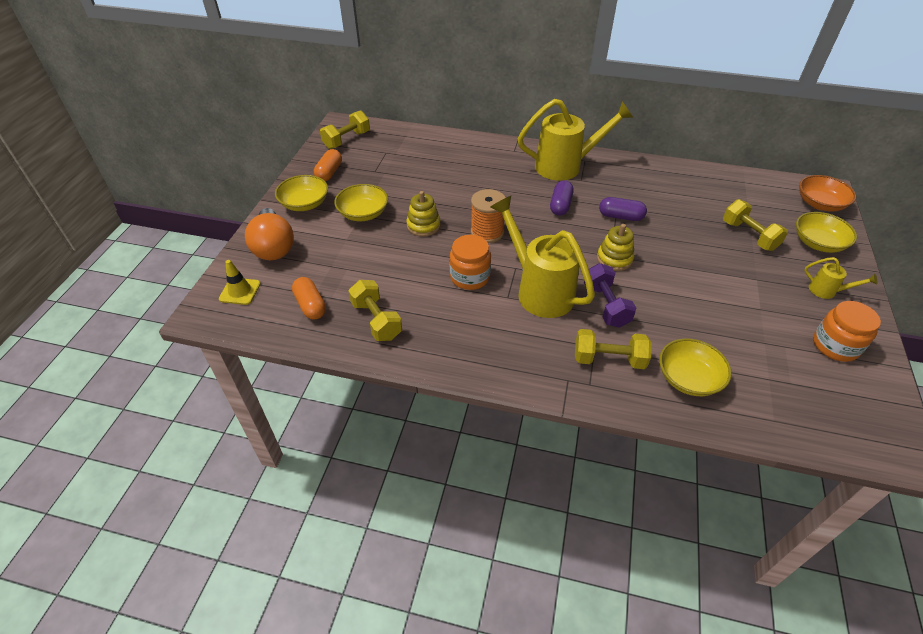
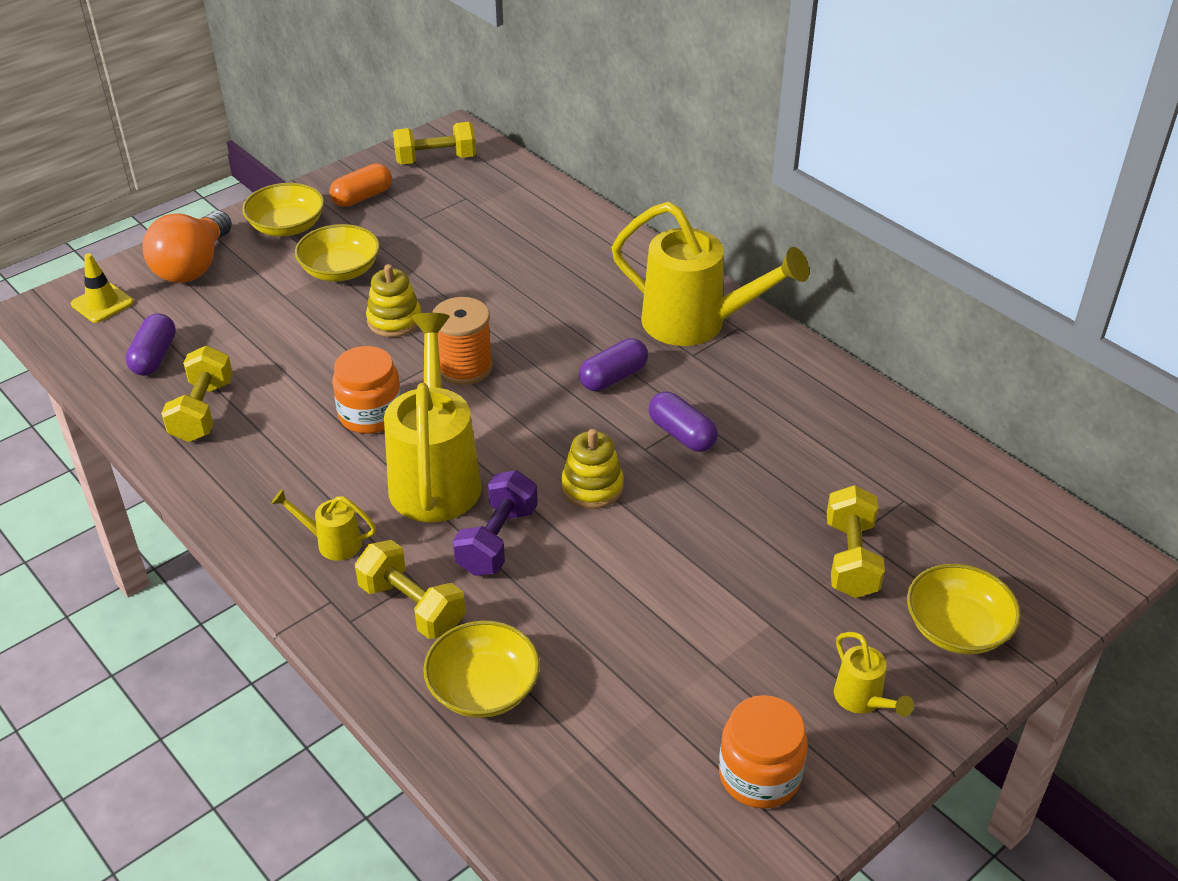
camera: 35 degrees right, 5 degrees down
(310, 305) = (154, 357): orange capsule -> purple capsule
(532, 350) = (332, 542): none -> yellow watering can
(819, 204) = (1056, 574): orange bowl -> none

